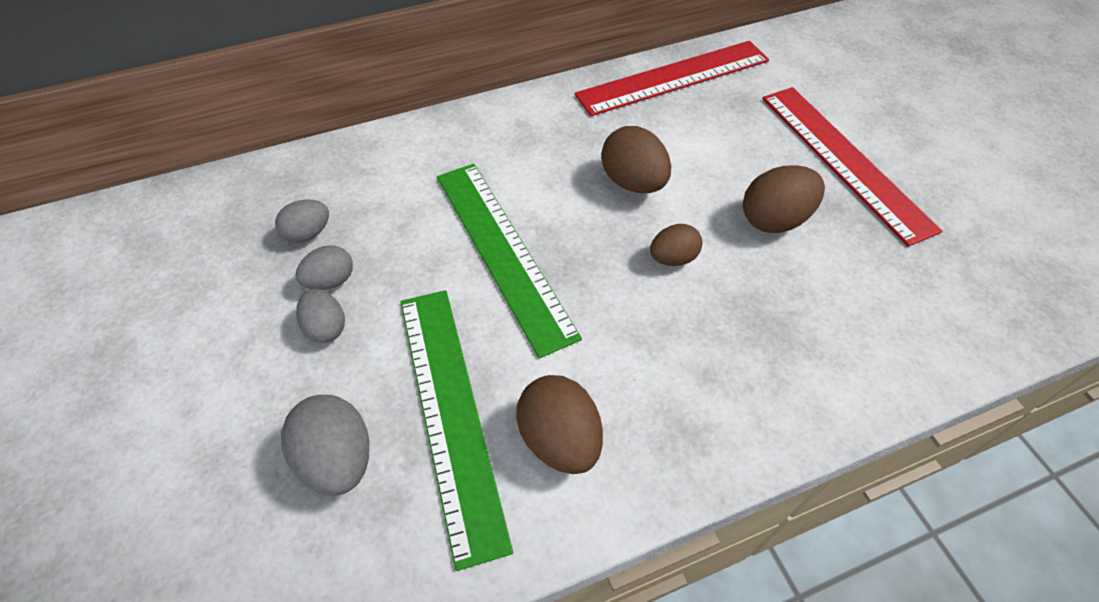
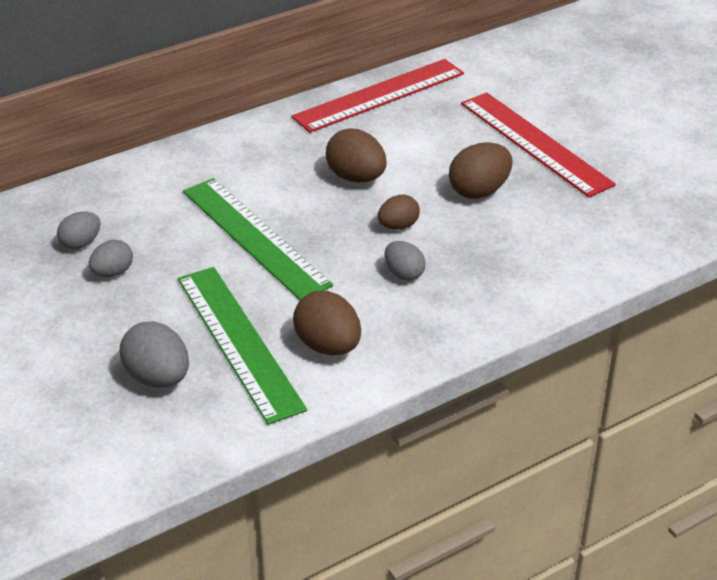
camera: 10 degrees left, 15 degrees down
(326, 327) = (120, 302): grey egg -> grey egg (404, 274)

